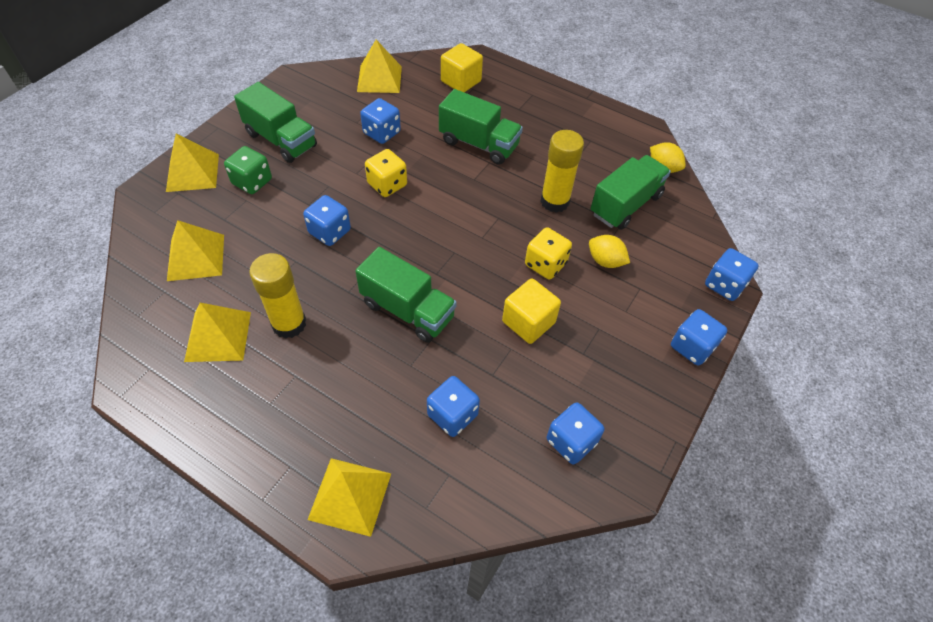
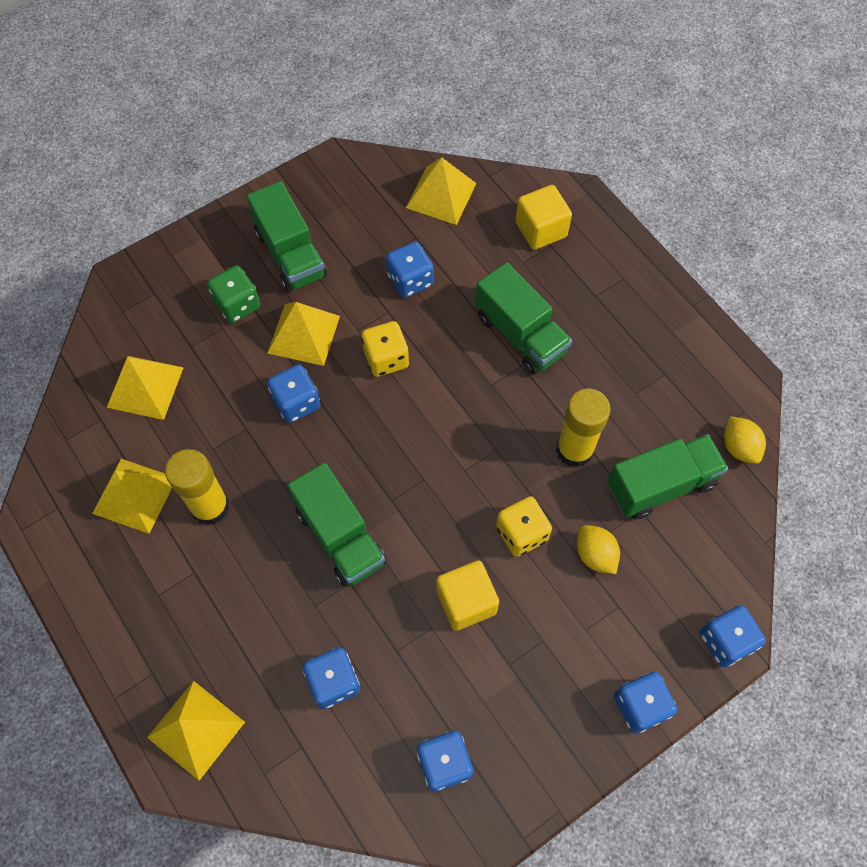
camera: 25 degrees right, 10 degrees up
(192, 172) = (178, 270): yellow pyramid -> yellow pyramid (303, 334)

